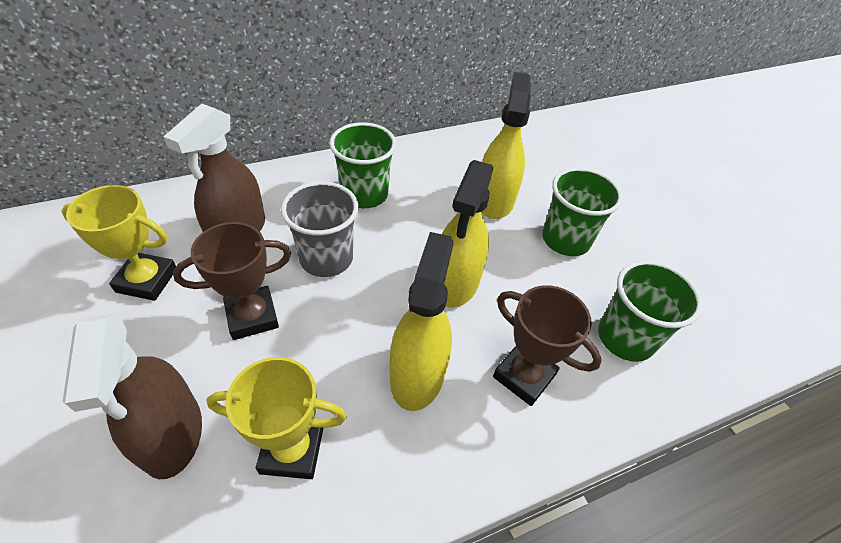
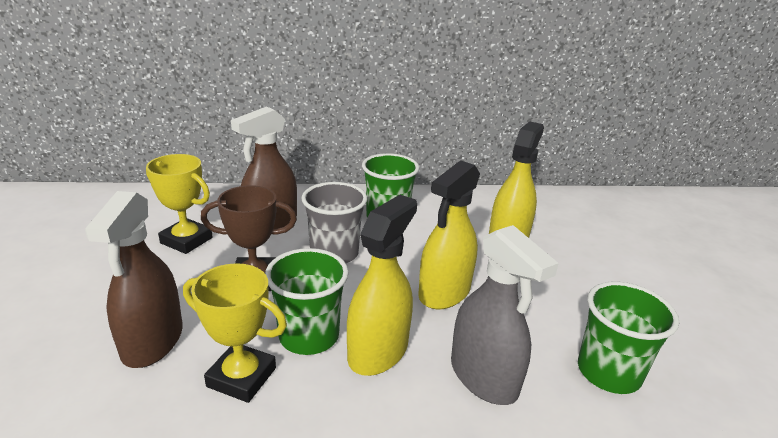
camera: 20 degrees right, 20 degrees down
(524, 376) = (483, 377): brown trophy -> grey spray bottle
(565, 240) = (570, 282): green cup -> green cup (309, 336)

